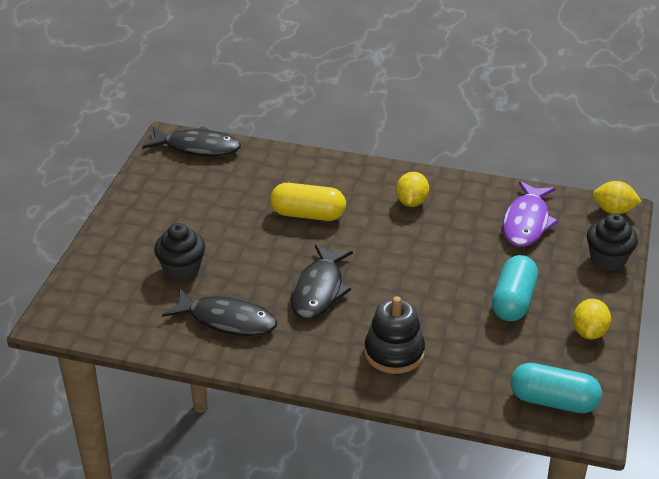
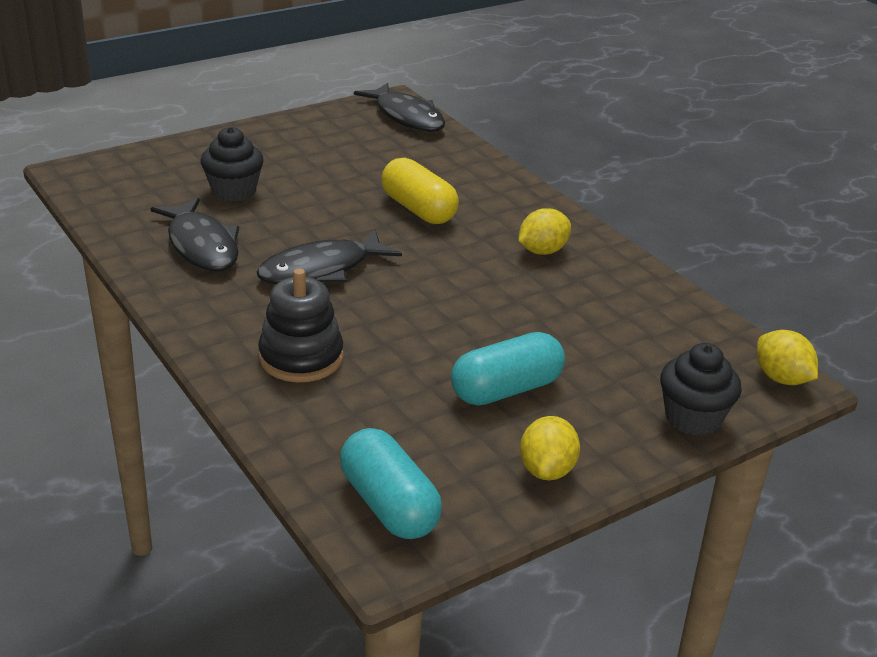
camera: 40 degrees right, 5 degrees down
(527, 222) = (646, 332): purple fish -> none
(589, 332) = (547, 470): yellow lemon -> yellow lemon turned 45 degrees counterclockwise

